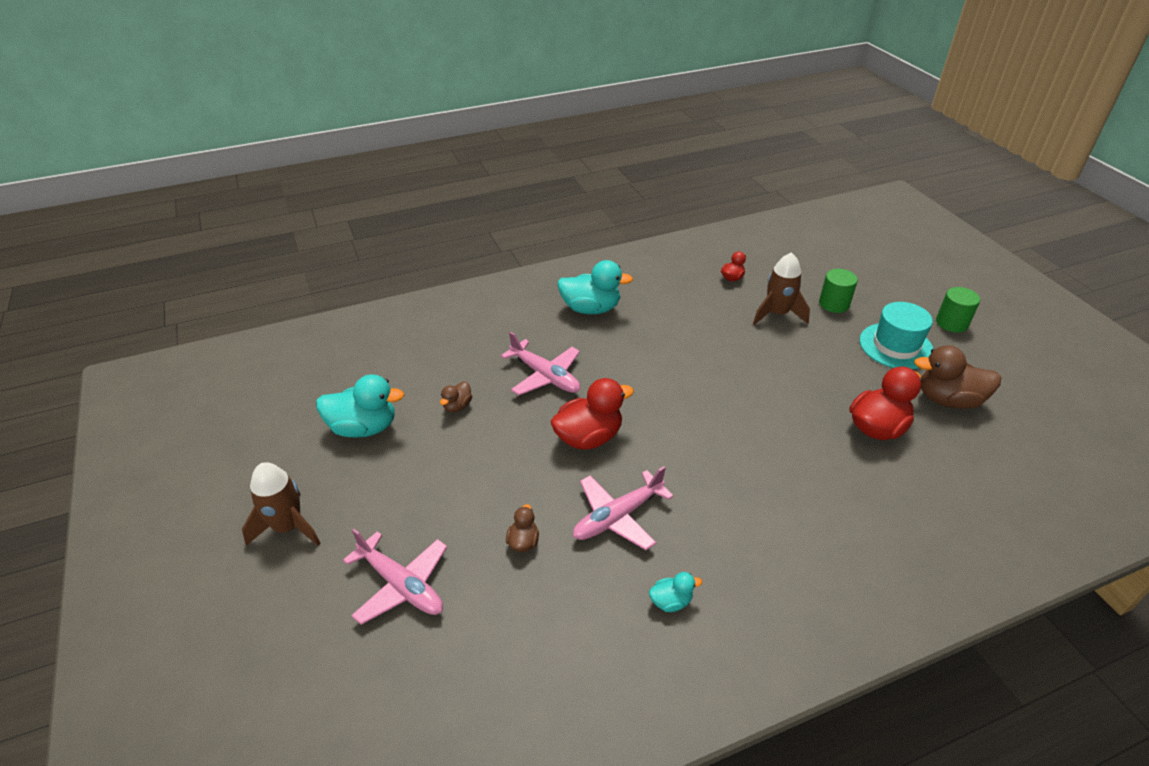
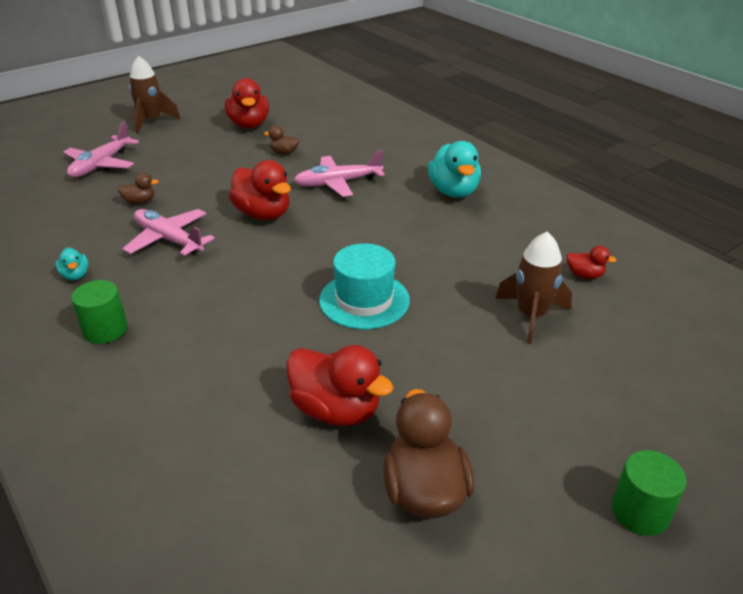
camera: 75 degrees right, 5 degrees down
(363, 427) = (249, 125): turquoise duck -> red duck
(545, 376) = (337, 183): pink plane -> pink plane turned 45 degrees clockwise
(834, 304) = (593, 367): green cylinder -> green cylinder (105, 330)
(896, 346) = (528, 434): turquoise hat -> turquoise hat (364, 300)

